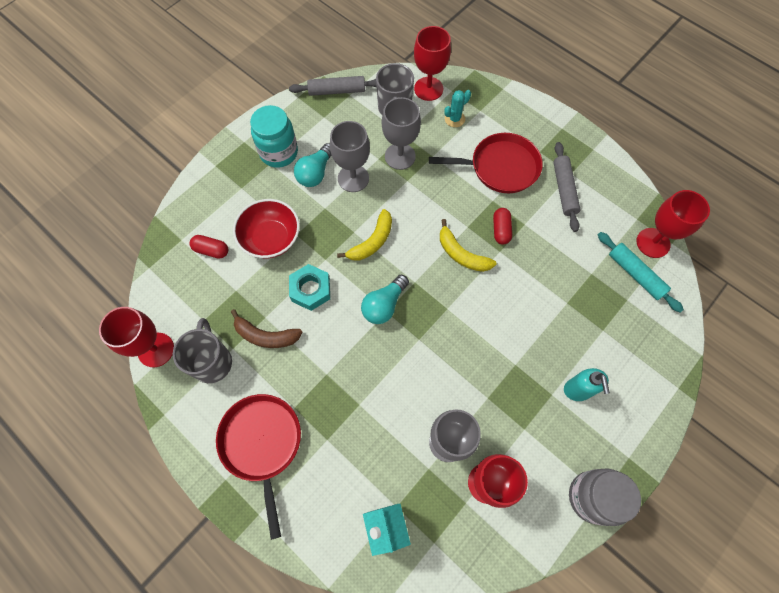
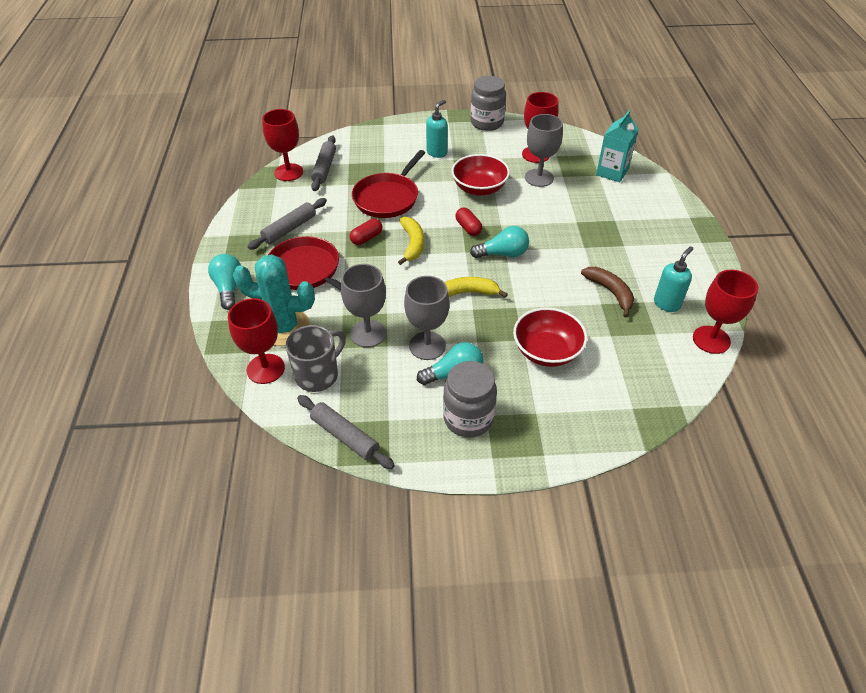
camera: 135 degrees left, 20 degrees down
(211, 250) = (609, 379): red capsule -> red capsule (468, 228)
(212, 362) = (667, 304): grey mug -> turquoise soap dispenser
(262, 443) = (662, 243): red pan -> red pan (387, 198)
(279, 152) = (468, 418): turquoise jar -> grey jar
(310, 290) = (548, 296): turquoise nut -> none
(454, 119) = (284, 327): turquoise cactus -> turquoise cactus, size x2.06
(484, 372) = (479, 188): none -> red bowl
(527, 114) = (228, 288): none -> turquoise light bulb
(635, 274) = (324, 168): turquoise rolling pin -> grey rolling pin

